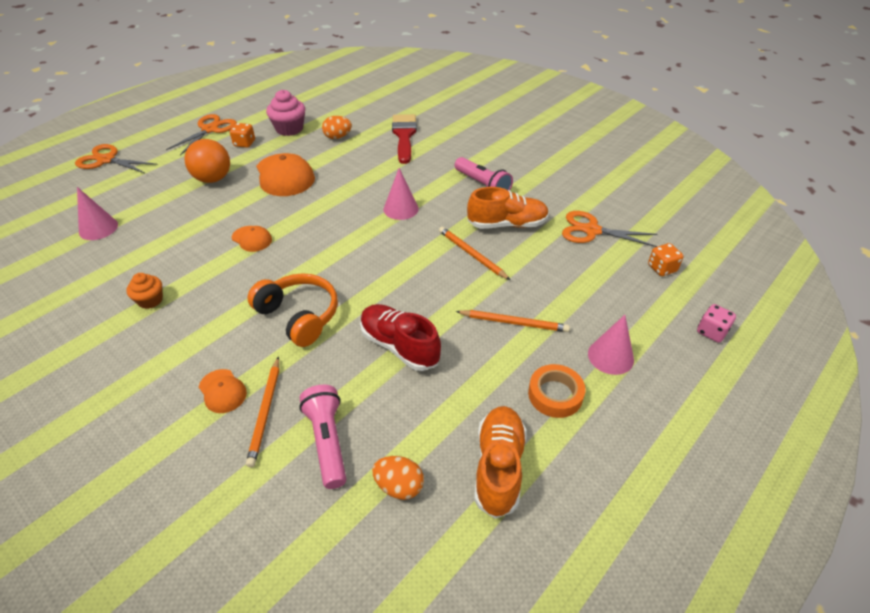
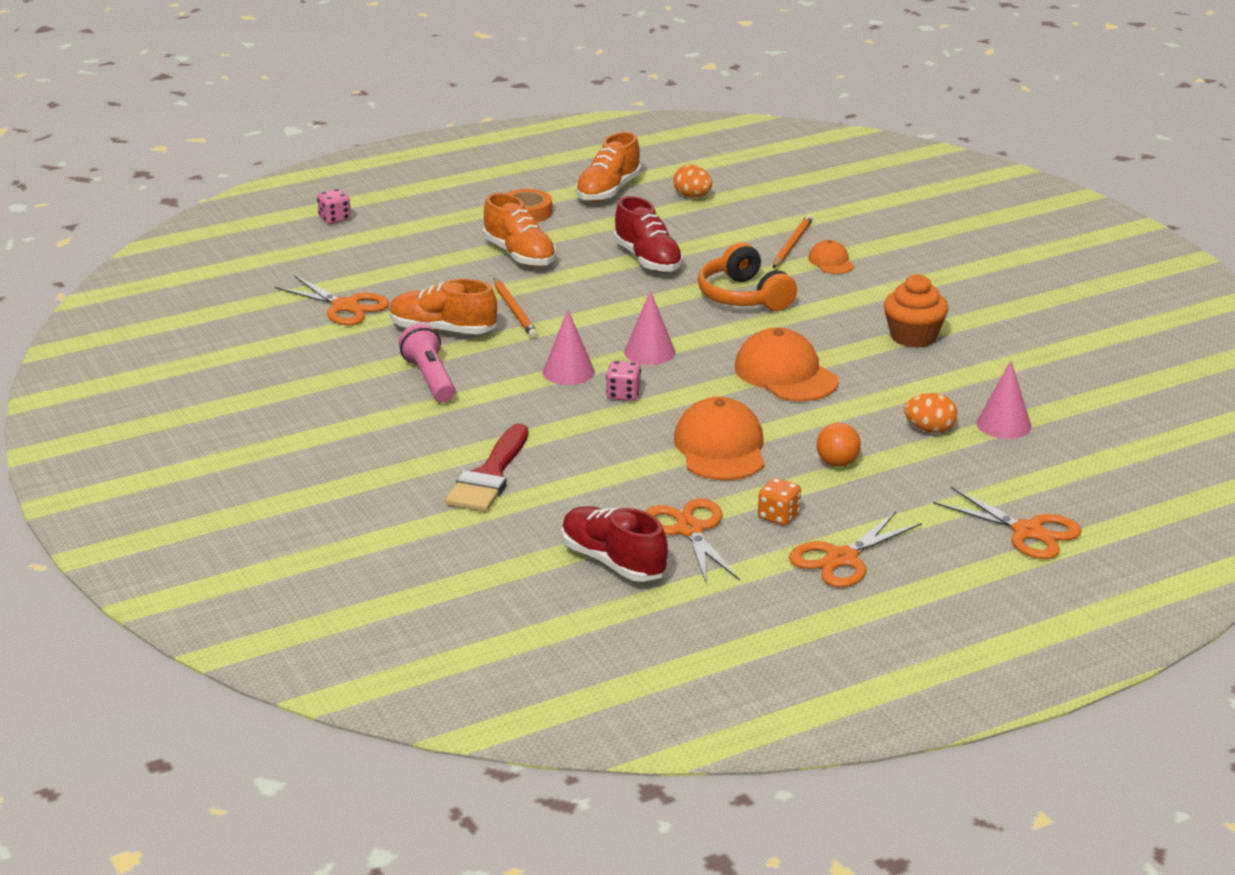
camera: 160 degrees left, 15 degrees down
(150, 300) = (913, 337): orange cupcake -> orange cupcake, size x1.59
(213, 179) = (837, 463): orange ball -> orange ball, size x0.62
(252, 239) = (785, 374): orange cap -> orange cap, size x1.92
(289, 129) = (690, 530): pink cupcake -> orange scissors
(321, 109) = (613, 562): none -> red shoe
(327, 441) = (741, 222): pink flashlight -> none
(337, 137) = (607, 496): orange egg -> orange egg (929, 430)
(357, 199) = (623, 394): none -> pink dice
(514, 322) = (519, 255): orange pencil -> orange shoe
(610, 356) = (451, 222): pink cone -> pink cone (649, 352)
(662, 268) = (313, 264): orange dice -> none

